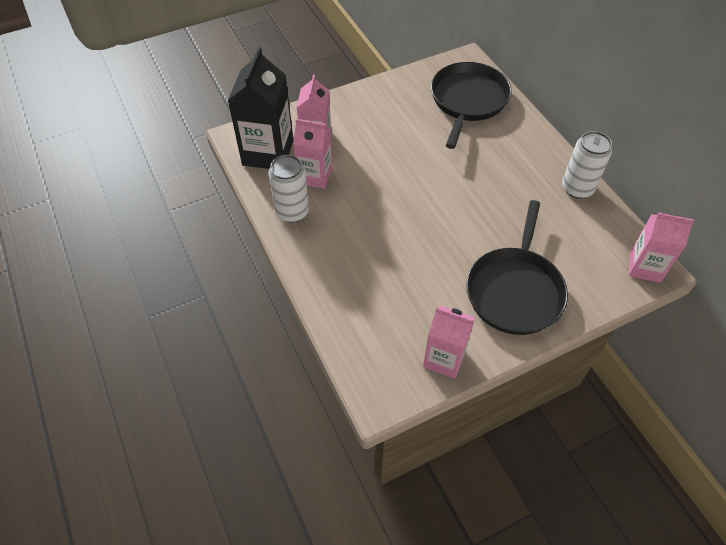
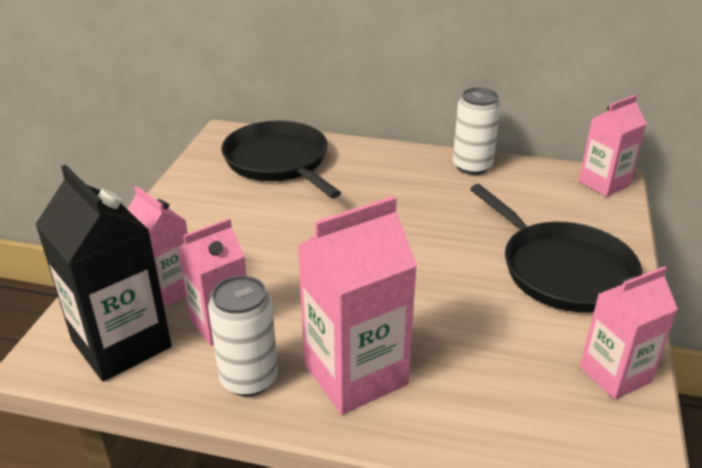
camera: 50 degrees left, 20 degrees down
(333, 249) = (355, 374): none -> pink carton

